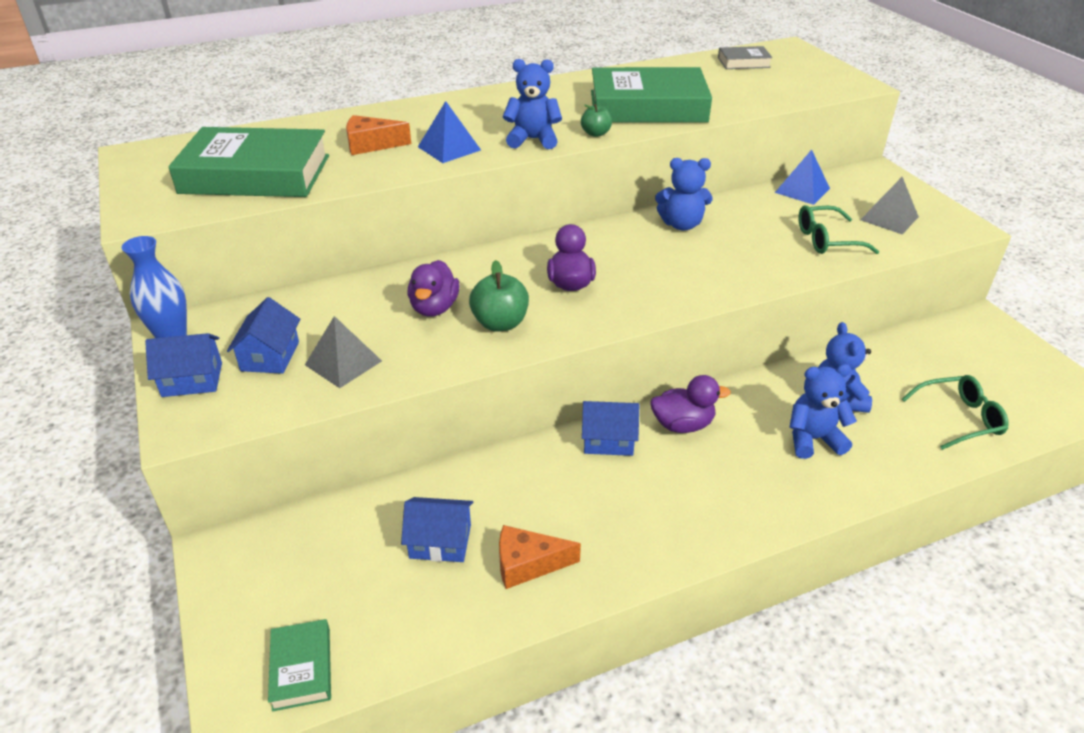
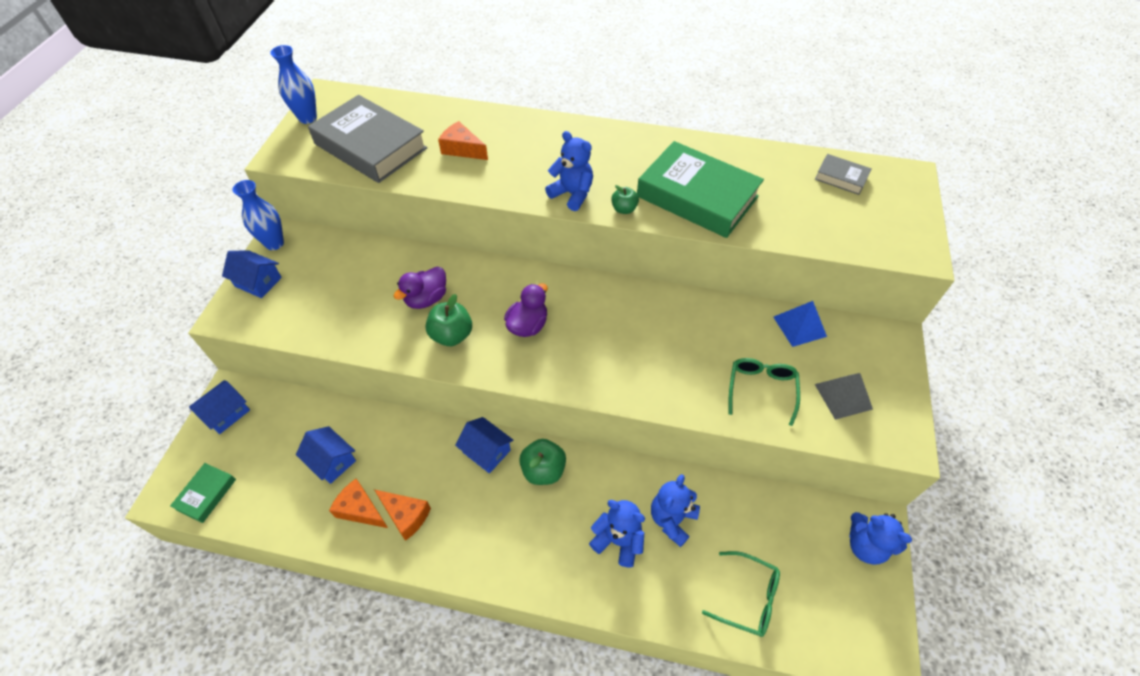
camera: 35 degrees right, 15 degrees up
(137, 178) = (308, 118): none -> blue vase
(255, 174) = (370, 146): green book -> grey book
(270, 356) = (308, 286): blue house -> blue house (226, 413)
(343, 362) = (339, 315): grey pyramid -> none
(449, 148) = (507, 176): blue pyramid -> none
(586, 539) = (405, 515): none -> orange cheese
(681, 224) = (662, 311): blue teddy bear -> blue teddy bear (865, 545)
(682, 424) = (543, 470): purple duck -> green apple
(826, 240) = (761, 389): green glasses -> green glasses turned 75 degrees clockwise

